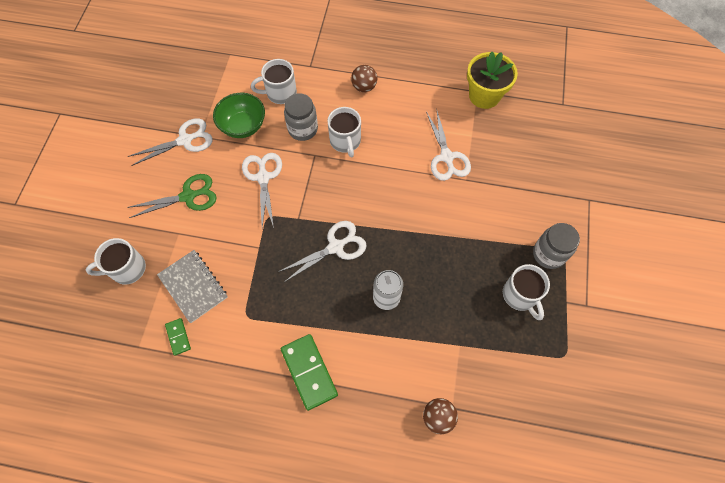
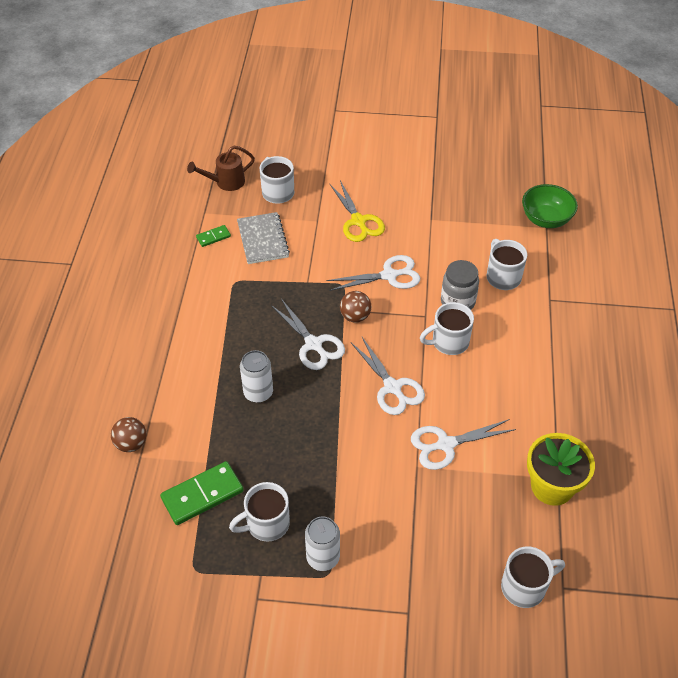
camera: 85 degrees right, 15 degrees down
(96, 322) = (226, 182): none -> brown watering can
(185, 140) = (423, 209): white scissors -> white scissors (392, 387)
(188, 196) = (358, 221): green scissors -> yellow scissors
(193, 286) = (263, 239): grey notebook -> grey notebook turned 60 degrees counterclockwise
(243, 126) = (451, 251): green bowl -> green bowl (546, 219)
(309, 372) = (179, 335): green domino -> green domino (202, 494)
(364, 87) = (532, 354): brown ball -> brown ball (355, 316)
(548, 254) = (323, 557): grey jar -> white can
(564, 125) = (524, 587): none -> white mug

